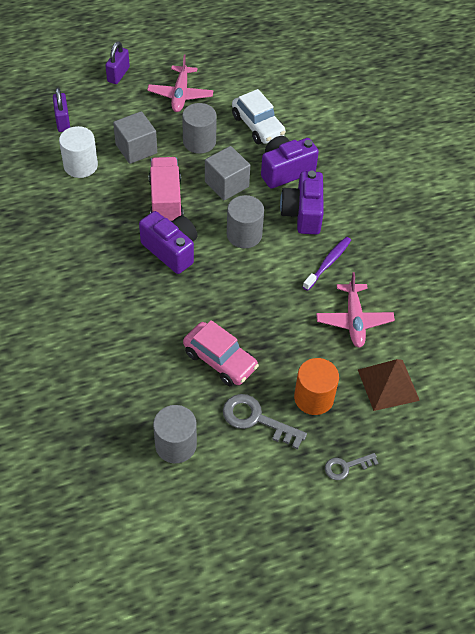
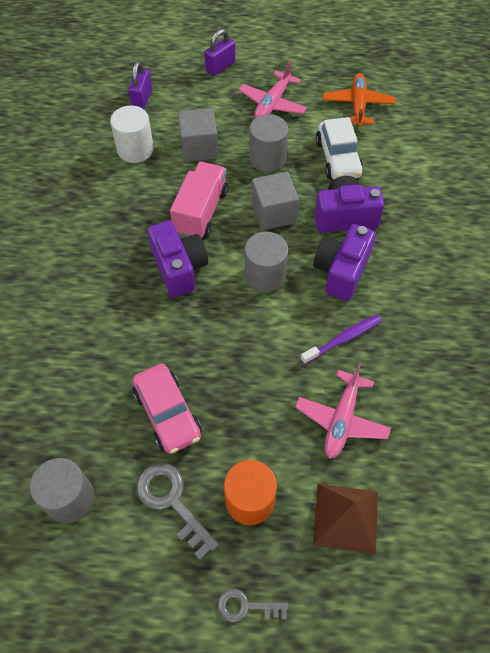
camera: 25 degrees right, 5 degrees up
(253, 78) = (357, 105): none -> orange plane

